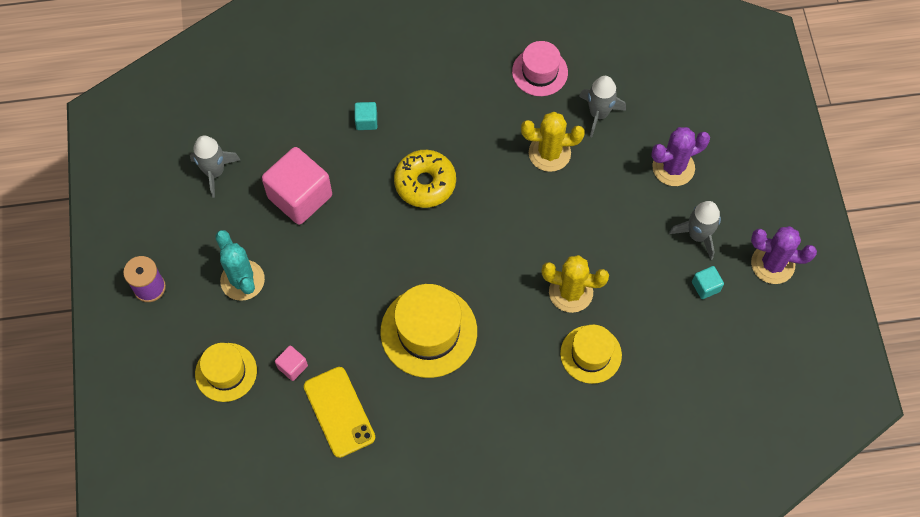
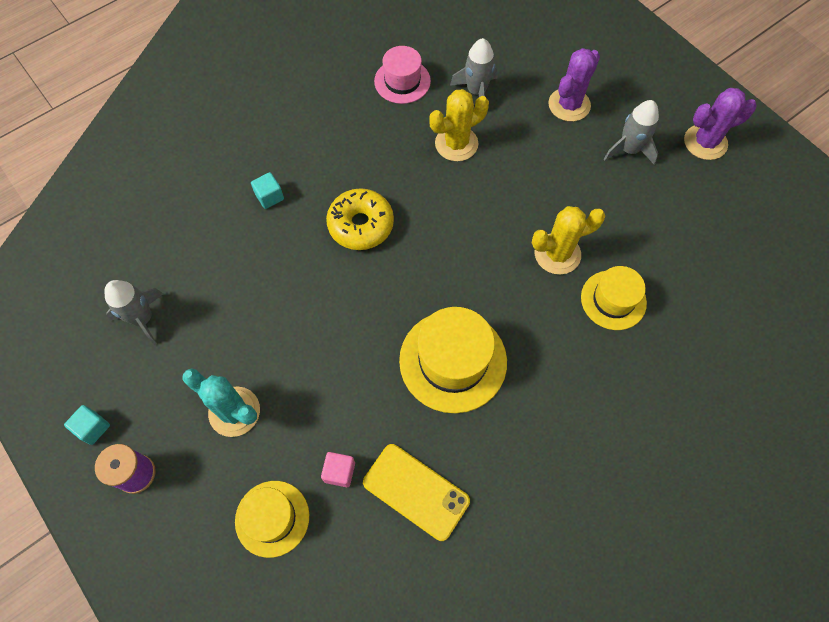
camera: 30 degrees left, 0 degrees up
(300, 196) = (246, 298): pink cube -> none
(705, 286) = (666, 189): turquoise cube -> turquoise cube (93, 428)

